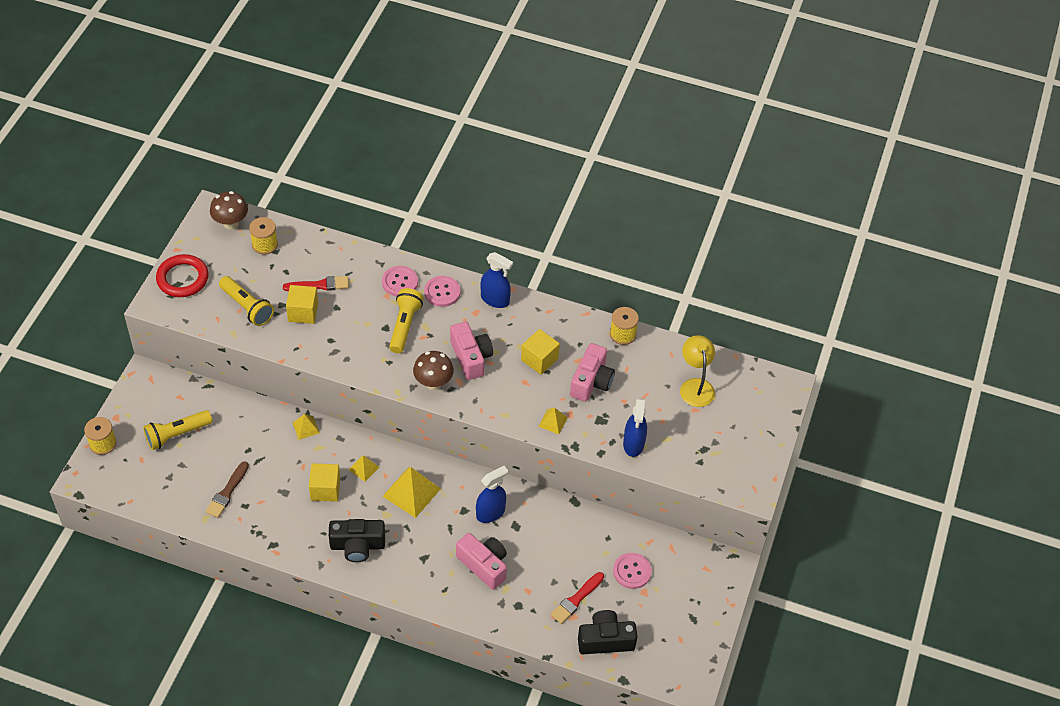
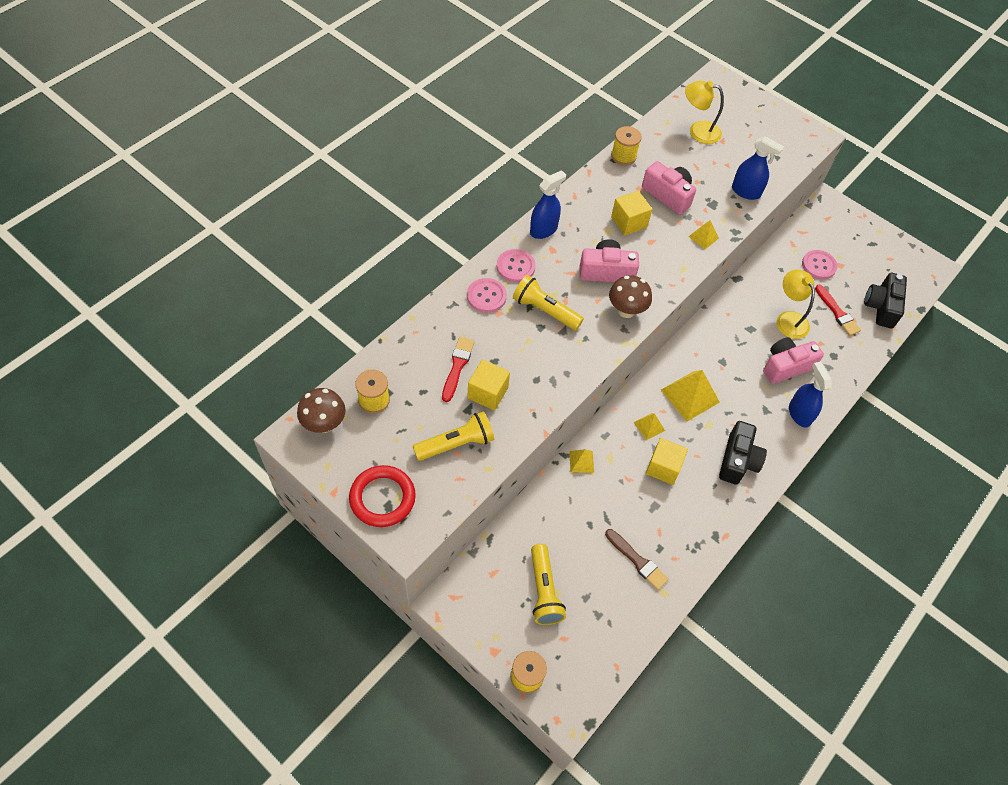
camera: 70 degrees left, 5 degrees up
(490, 512) = (731, 342): blue spray bottle -> blue spray bottle (799, 414)
(545, 556) = (788, 319): none -> yellow lamp

